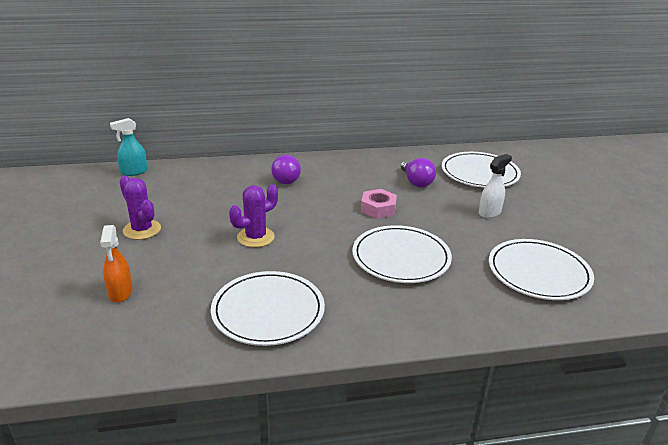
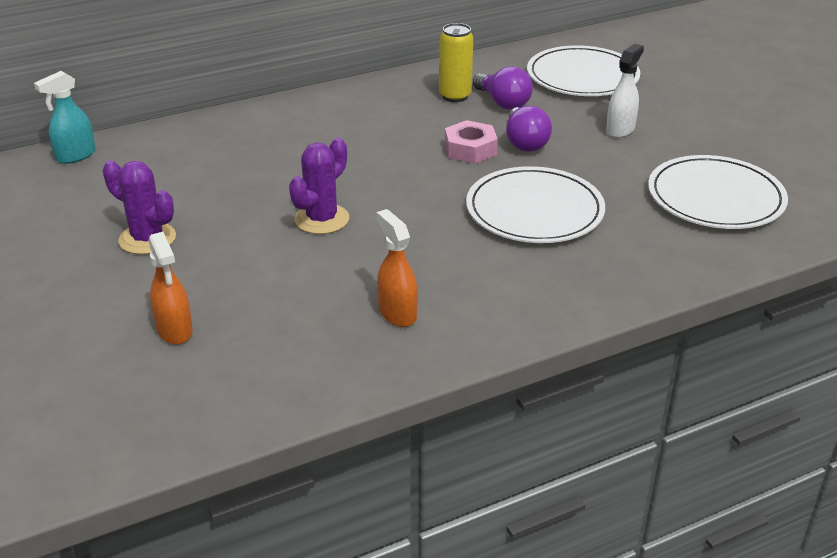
camera: 15 degrees left, 5 degrees up
(268, 311) = (397, 313): white plate -> orange spray bottle
(287, 179) = (318, 128): purple light bulb -> purple light bulb (525, 142)
(386, 172) = (455, 96): none -> yellow can

